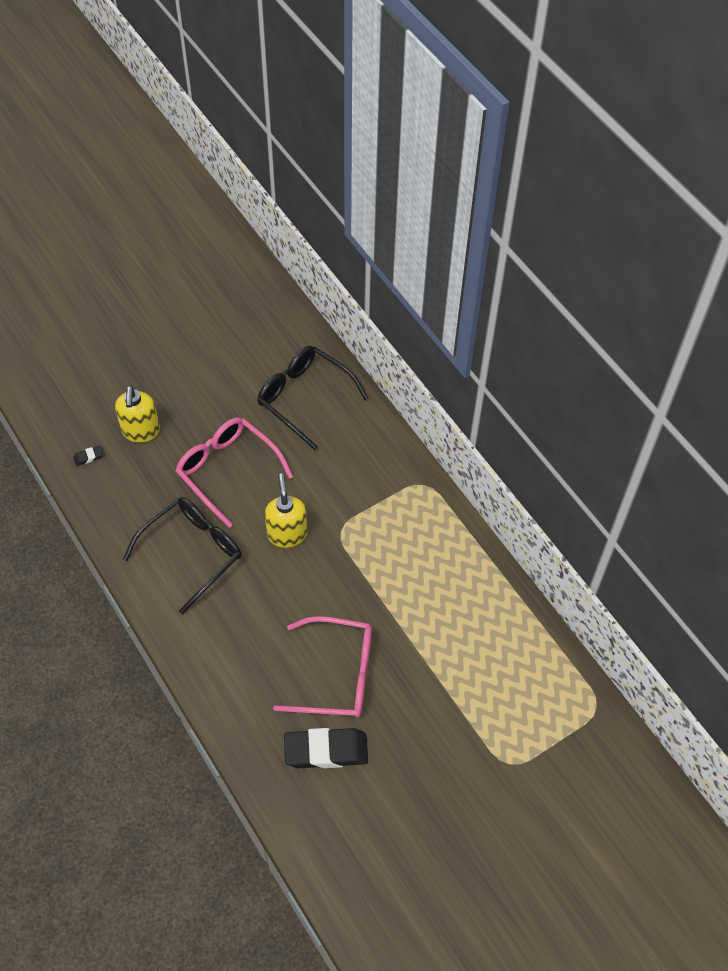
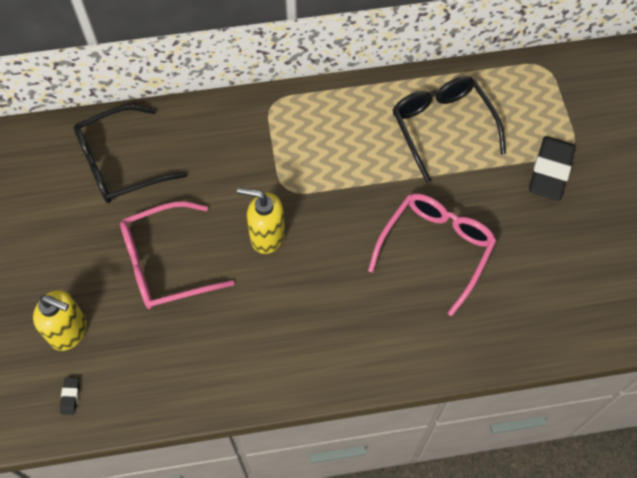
camera: 65 degrees left, 5 degrees up
(192, 552) = (244, 330): black glasses -> black glasses (442, 127)
(326, 751) = (508, 286): black eraser -> black eraser (550, 171)

